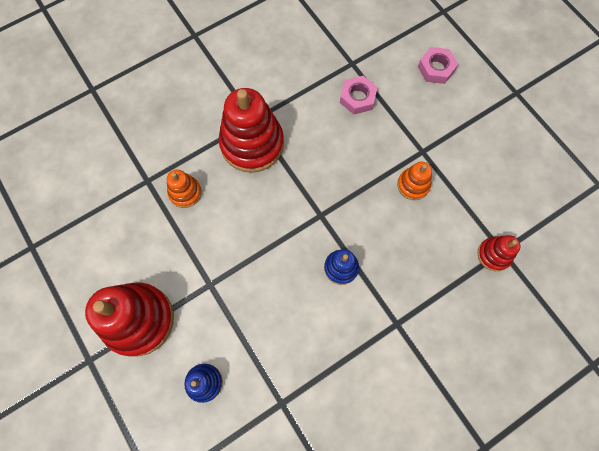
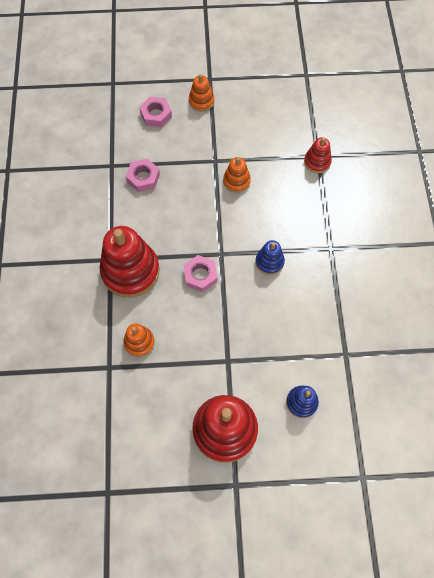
camera: 60 degrees left, 5 degrees down
(285, 209) = (200, 275): none -> pink nut
(483, 100) = (201, 101): none -> orange stacking toy

